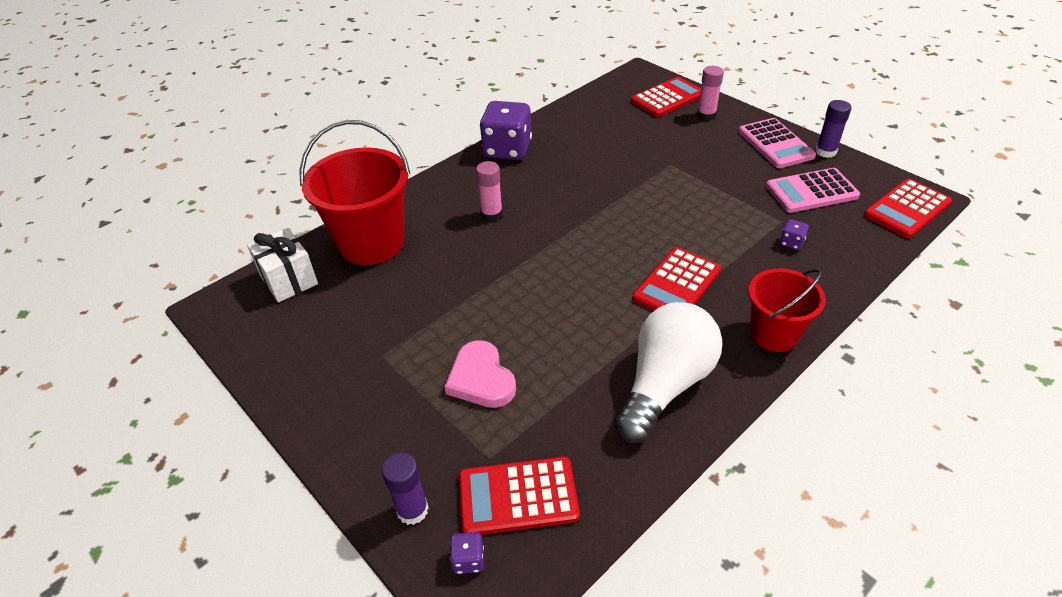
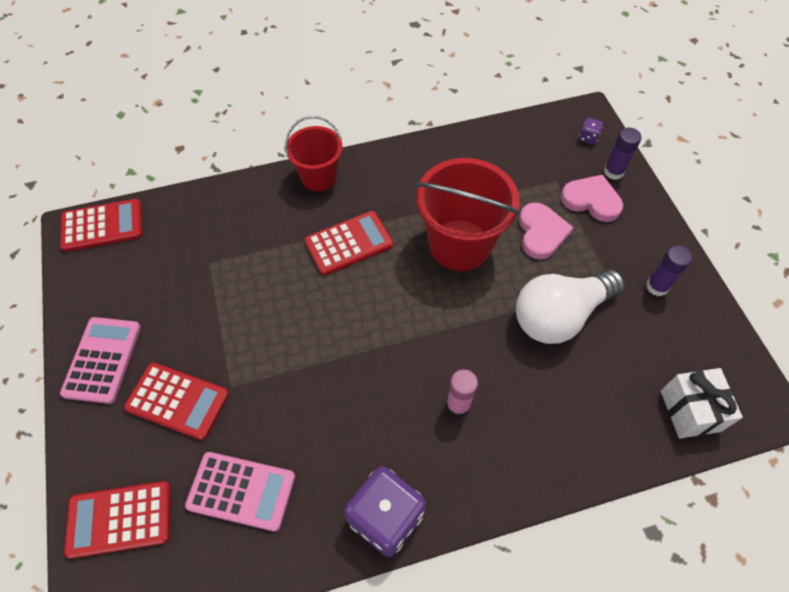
camera: 155 degrees left, 15 degrees up
(372, 243) = (597, 424): red bucket -> red bucket (459, 245)
(432, 449) = (591, 200): none -> pink heart
(518, 496) = (548, 154): red calculator -> red calculator (177, 401)
(664, 385) = (419, 177): white light bulb -> white light bulb (559, 315)
(706, 115) = (113, 453): pink glue stick -> none
(791, 243) = (226, 239): purple dice -> none
(811, 191) = (148, 281): pink calculator -> pink calculator (241, 491)
(825, 152) = (73, 323): purple glue stick -> purple glue stick (657, 286)

